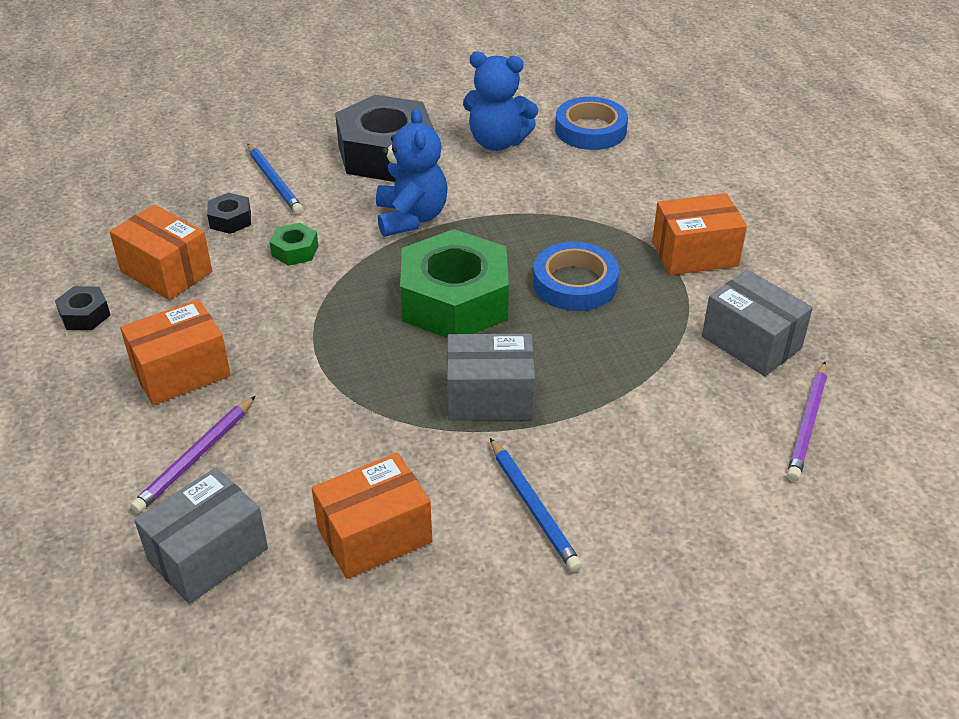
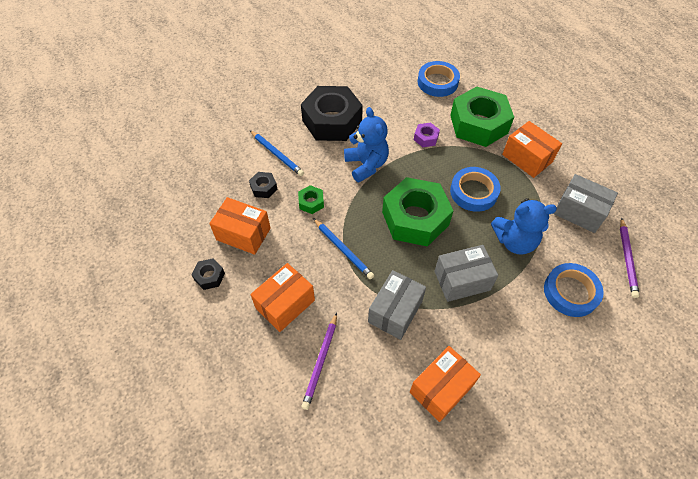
camera: 15 degrees left, 15 degrees up
(208, 555) = (358, 426): grey box -> grey box (395, 311)
(497, 142) = (391, 101): blue teddy bear -> blue teddy bear (514, 241)
(530, 199) = (426, 138): none -> purple nut
(533, 507) = (515, 348): blue pencil -> blue pencil (343, 250)
(632, 195) = (478, 124): none -> green nut
(676, 450) = (570, 292): none -> blue tape
(694, 254) = (527, 158): orange box -> orange box turned 75 degrees clockwise

